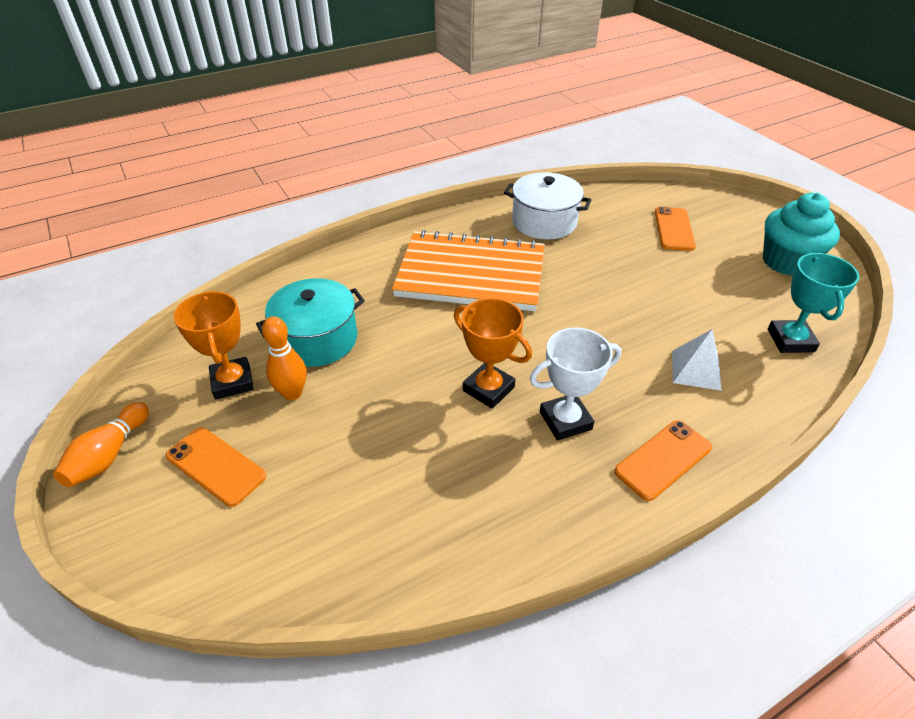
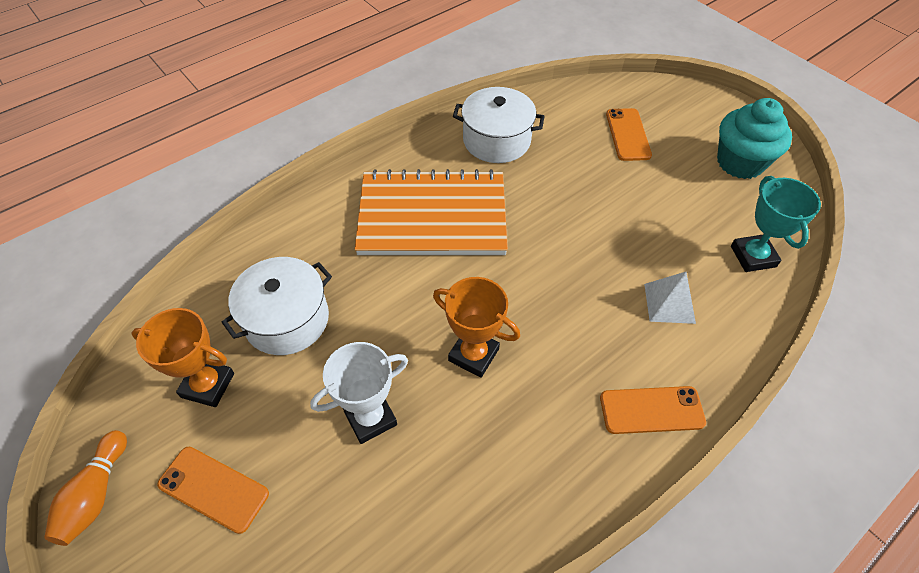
camera: 10 degrees left, 10 degrees up
(232, 382) = (208, 385): orange trophy -> orange trophy turned 45 degrees counterclockwise
(292, 393) = (274, 389): orange bowling pin -> none
(317, 339) = (287, 319): turquoise pot -> white pot
(565, 420) = (554, 380): white trophy -> white trophy (370, 418)
(663, 459) = (651, 410): orange phone -> orange phone turned 45 degrees clockwise

